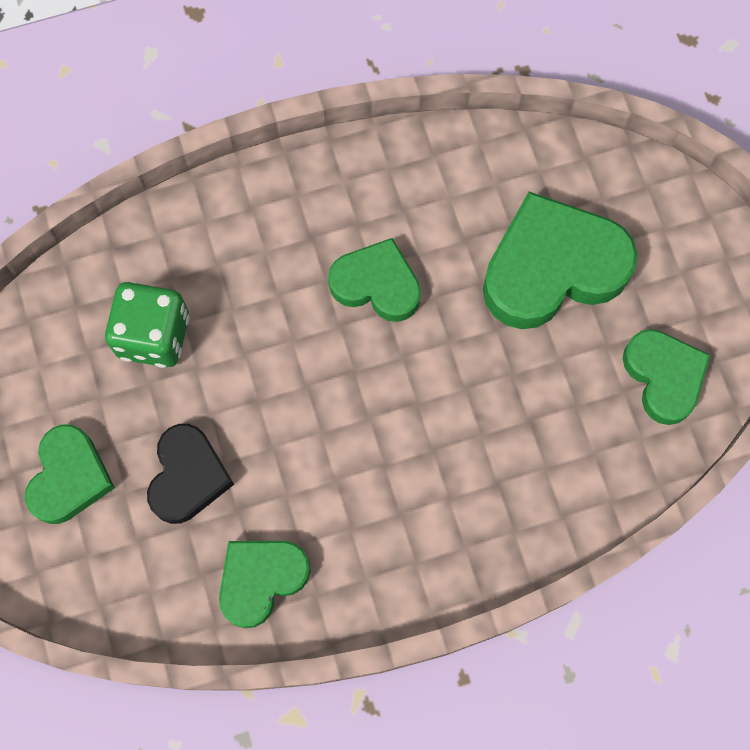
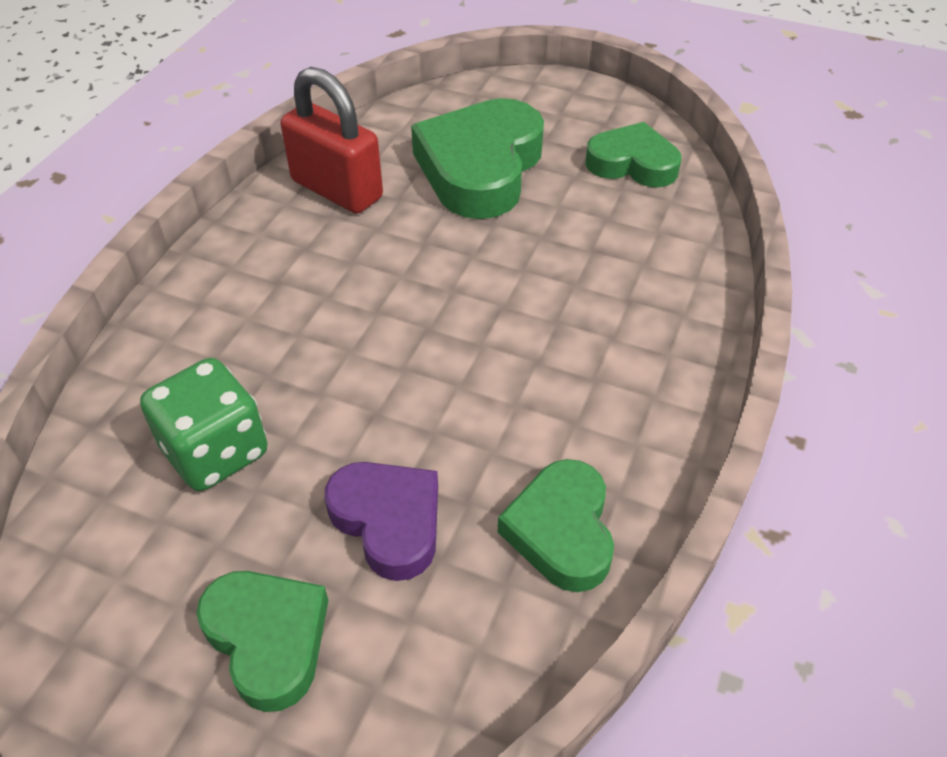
camera: 50 degrees left, 25 degrees down
(188, 476) = (388, 521): black heart -> purple heart
(376, 284) = (370, 267): green heart -> none
(434, 189) = (337, 189): none -> red padlock

